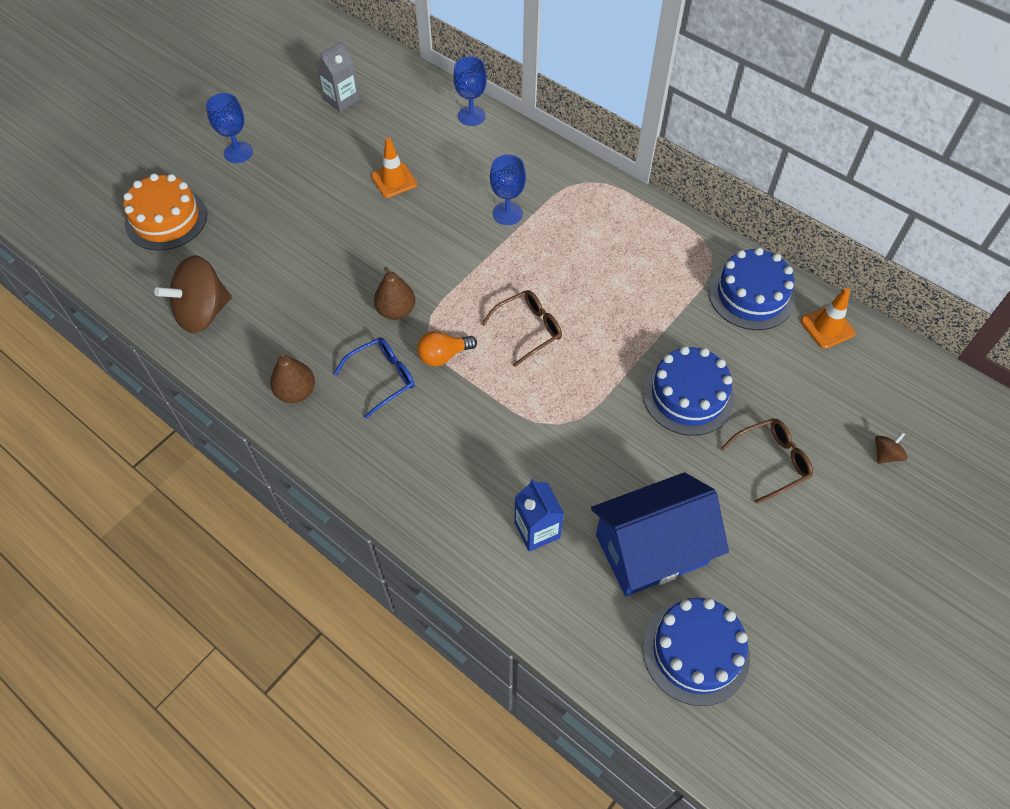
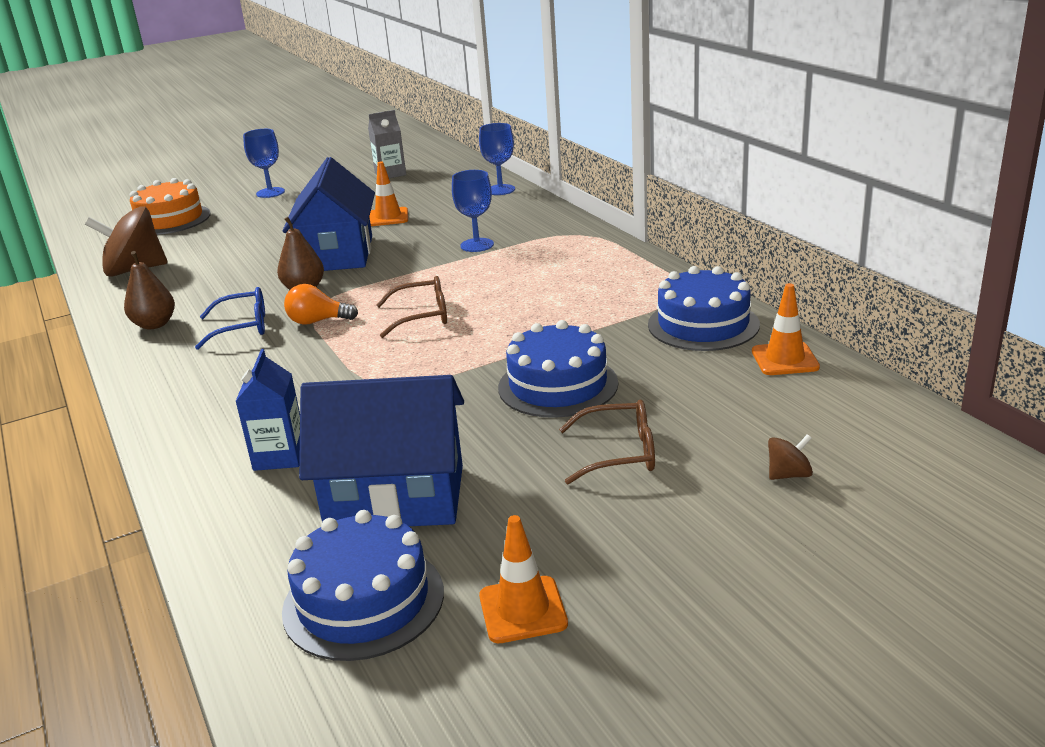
camera: 25 degrees right, 30 degrees down
(388, 250) = (338, 254): none -> blue house
(795, 626) = (522, 610): none -> orange traffic cone

